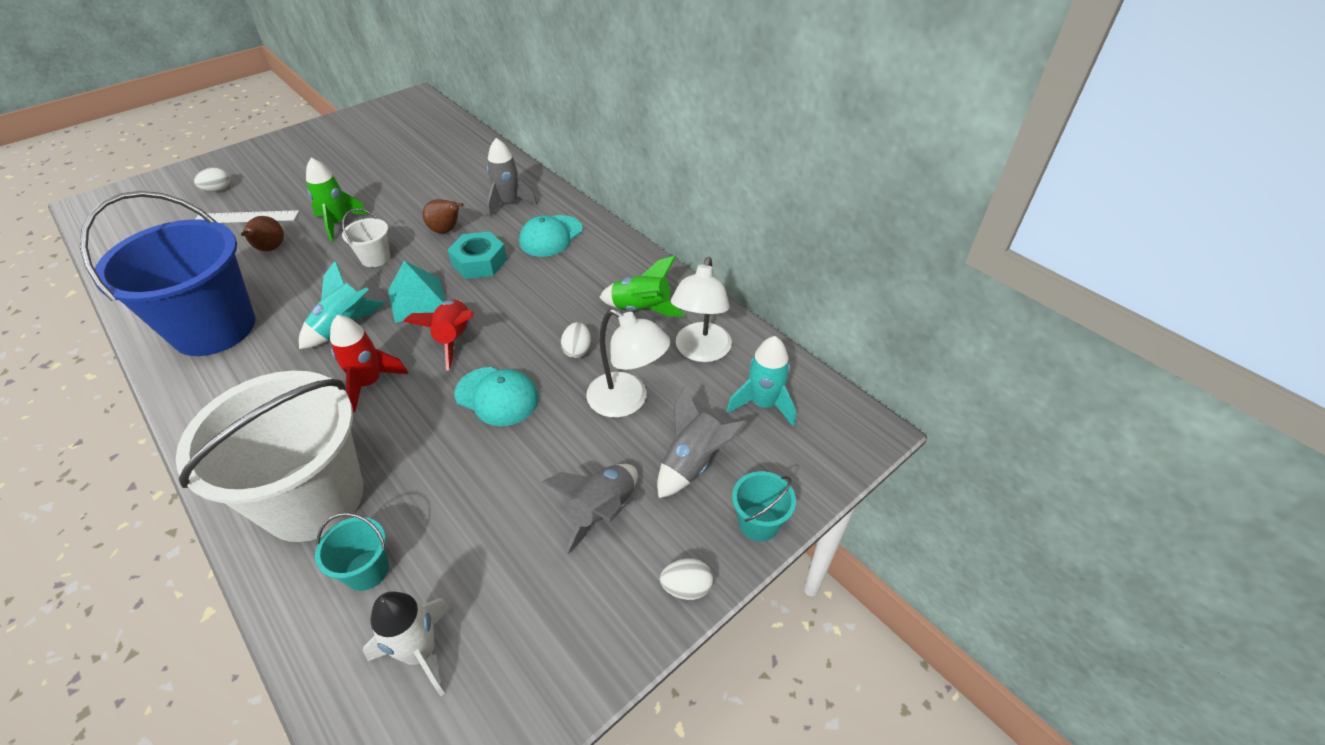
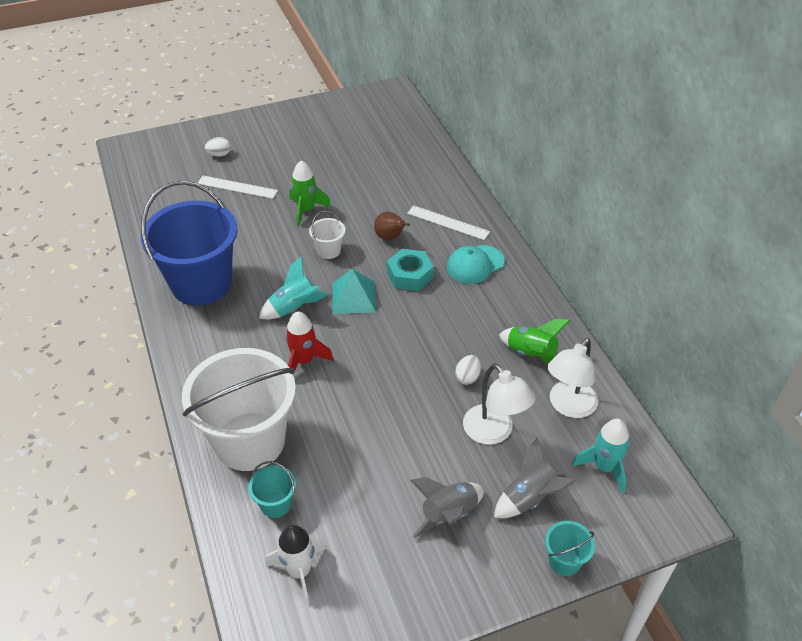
camera: 20 degrees right, 0 degrees up
(270, 249) = (250, 222): brown pear -> none
(454, 339) = (374, 340): red rocket -> none
(497, 396) = (395, 399): turquoise cap -> none
(508, 203) = (448, 222): grey rocket -> white ruler
(686, 588) = (493, 590): white egg -> none

